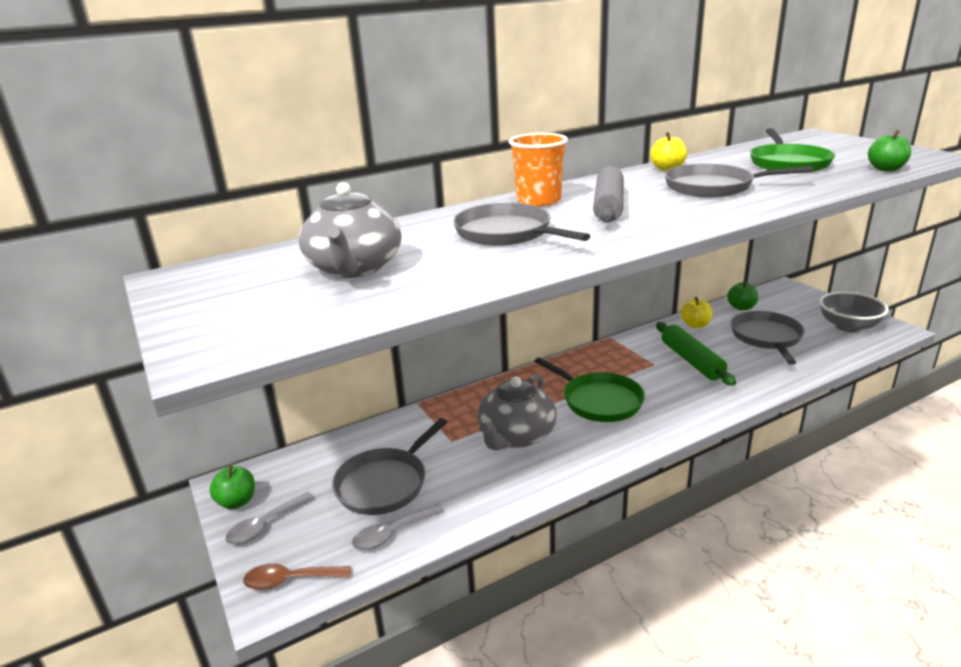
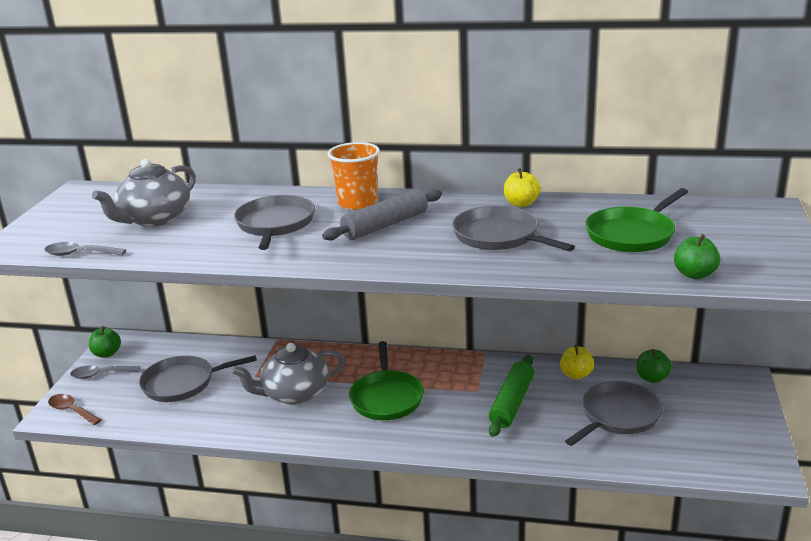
camera: 40 degrees right, 0 degrees up
(392, 534) = (144, 414): grey spoon -> grey spoon (80, 254)
(848, 326) = (723, 445): grey bowl -> none

